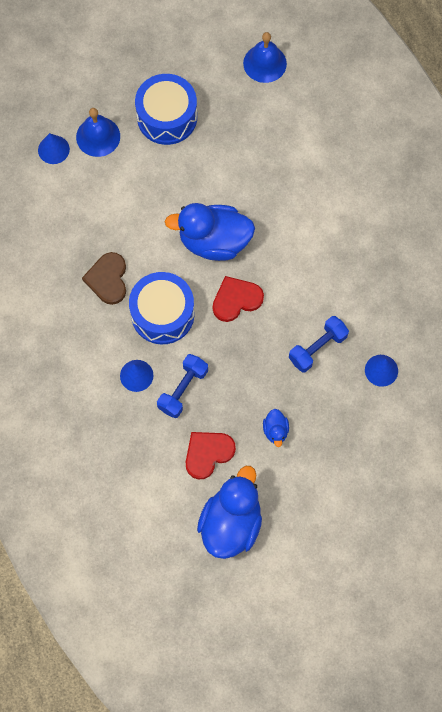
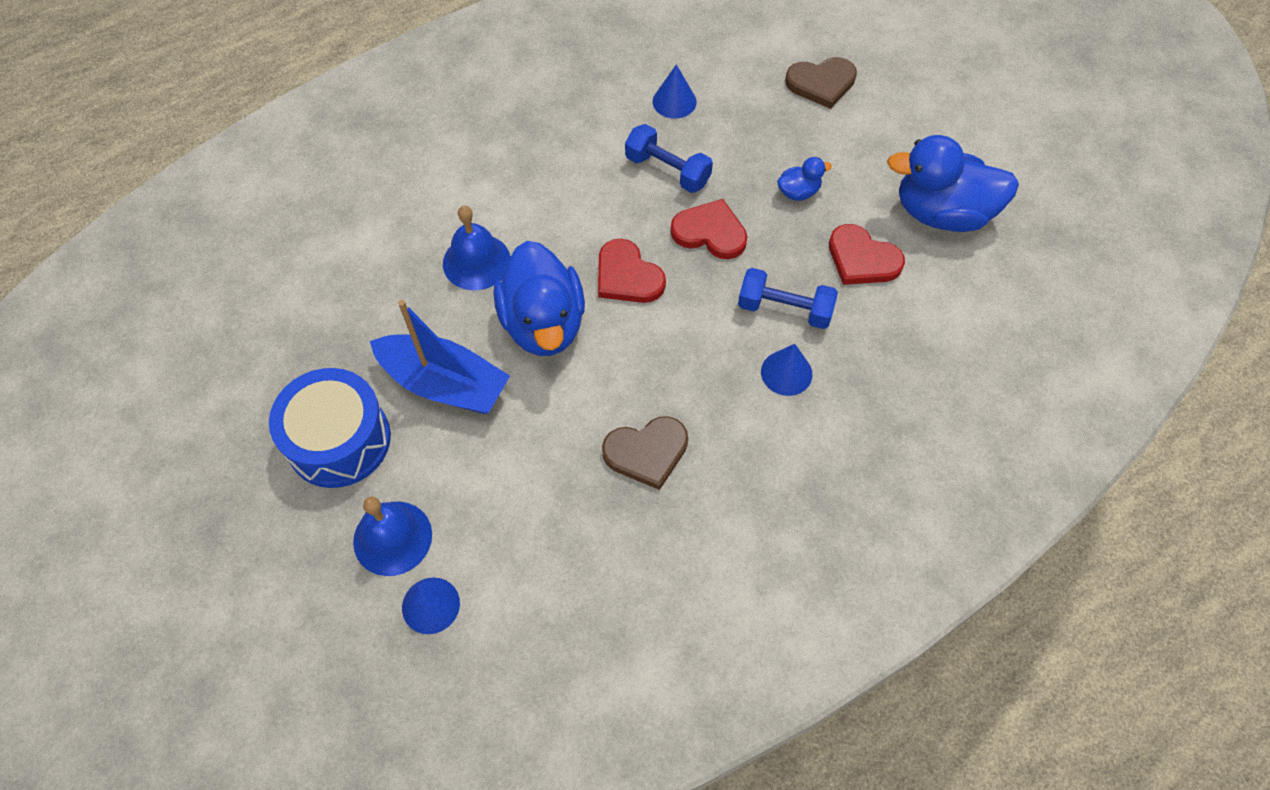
camera: 105 degrees left, 10 degrees down
(162, 314) = (679, 362): blue drum -> none
(187, 178) = (444, 384): none -> blue boat
(257, 361) = (710, 232): none -> red heart
(265, 63) = (221, 325): blue bell -> blue bell (476, 261)
(374, 482) = (821, 83): none -> brown heart

